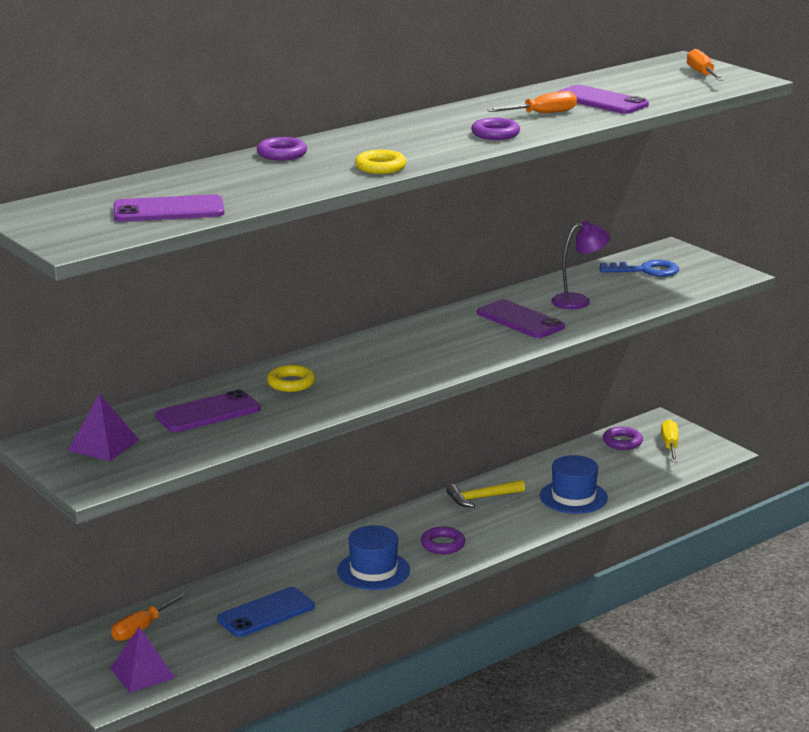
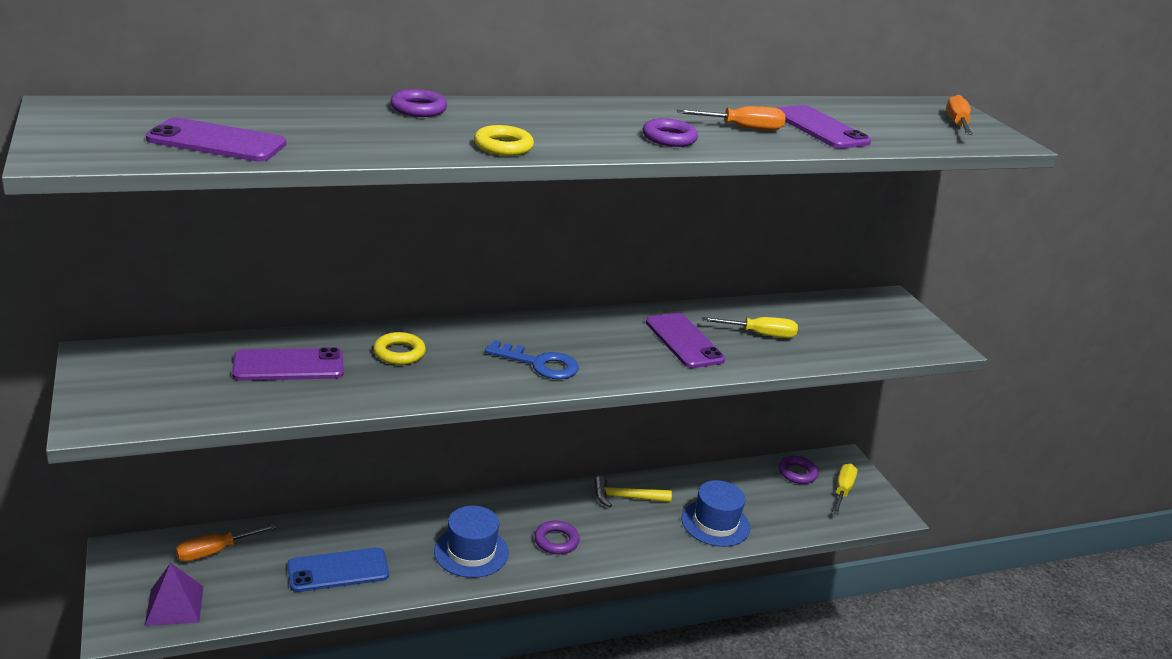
camera: 15 degrees right, 5 degrees up
(103, 445) = (154, 375): purple pyramid -> none
(579, 301) = (759, 334): purple lamp -> yellow screwdriver
(646, 270) = (851, 317): blue key -> blue key (540, 364)

